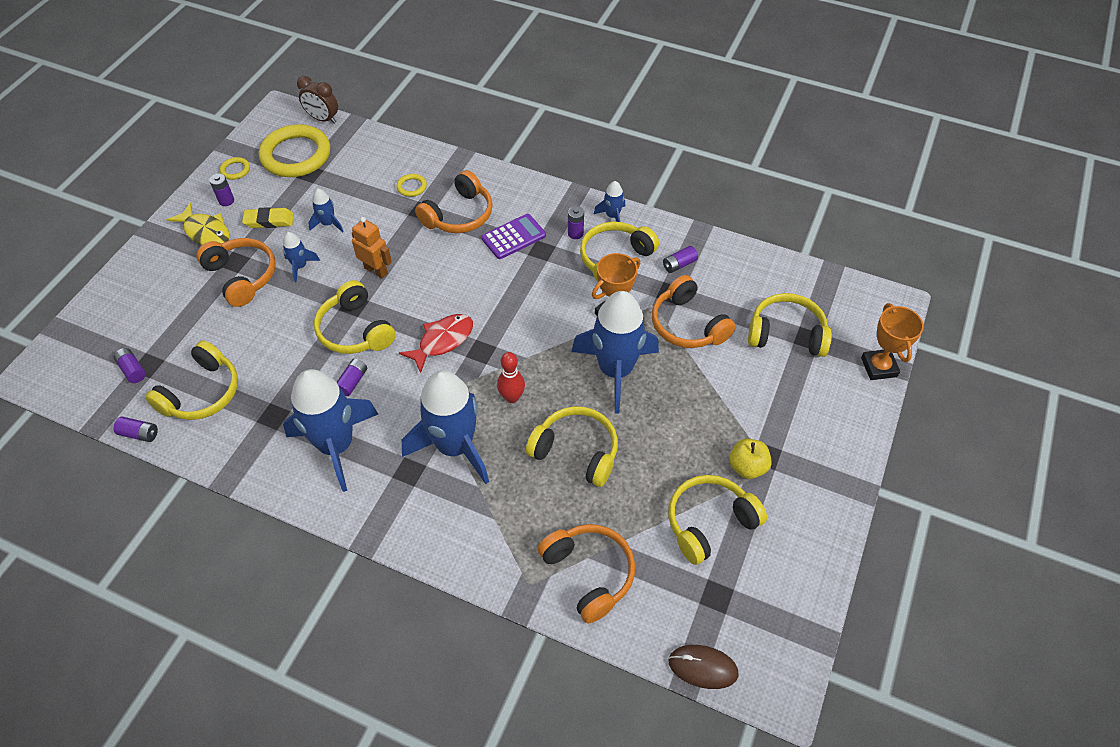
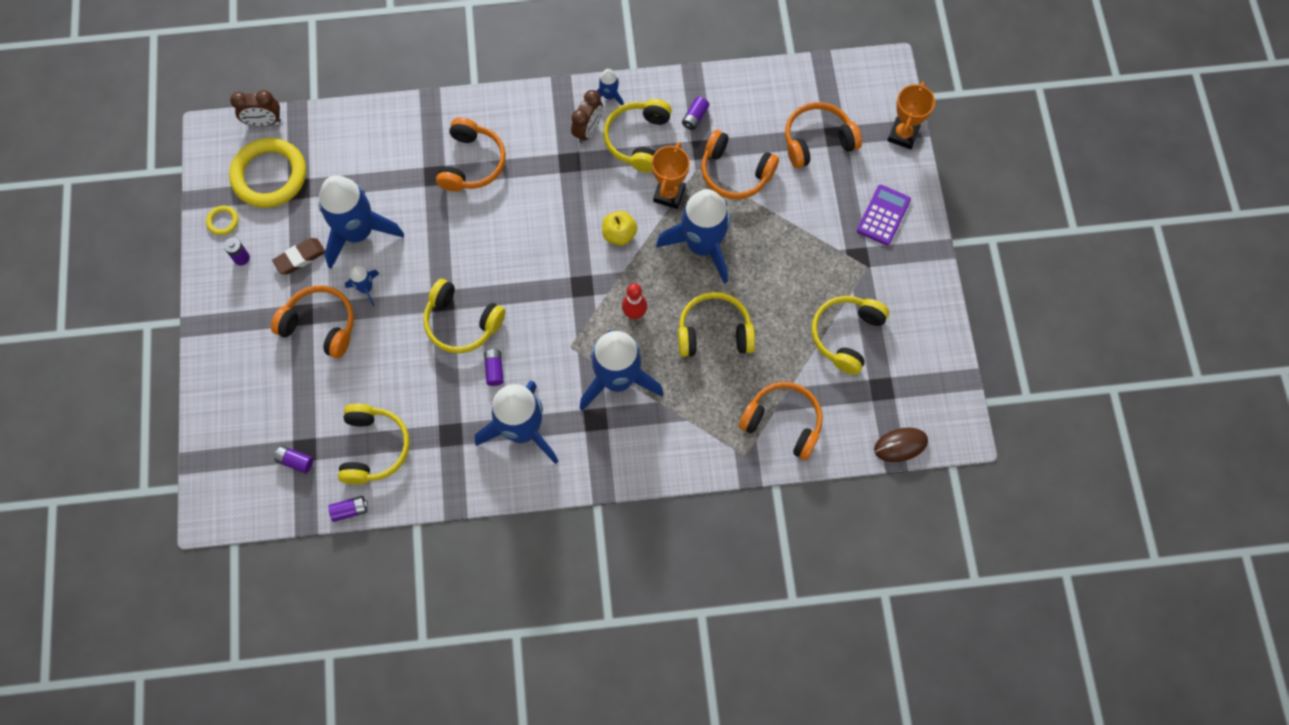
camera: 30 degrees left, 15 degrees up
(206, 232) = (249, 300): yellow fish -> none
(269, 221) = (300, 258): yellow eraser -> brown eraser
(328, 224) = (358, 233): blue rocket -> blue rocket, size x2.28
(376, 270) = (437, 257): orange robot -> none
(411, 187) = (407, 155): yellow ring -> none
(442, 341) = (543, 293): red fish -> none
(513, 237) = (536, 161): purple calculator -> purple calculator (883, 215)
(575, 233) = (588, 130): purple battery -> brown clock
(747, 467) = (849, 275): yellow apple -> yellow apple (619, 234)
(786, 334) = (817, 140): yellow headphones -> orange headphones
(878, 367) = (903, 135): orange trophy -> orange trophy turned 60 degrees clockwise

